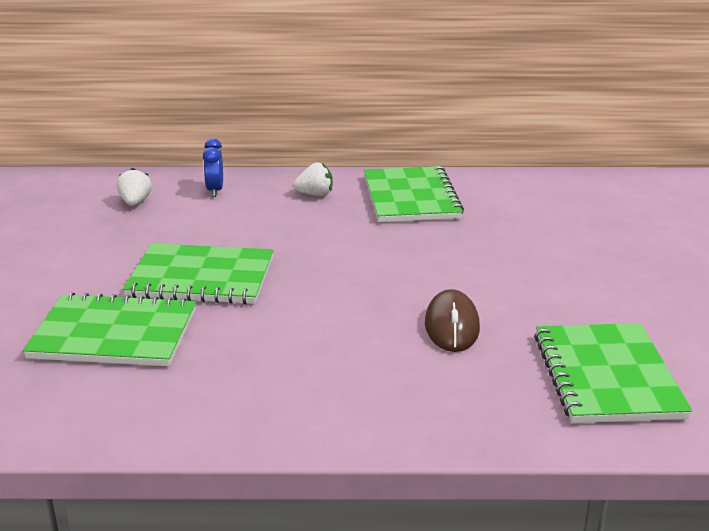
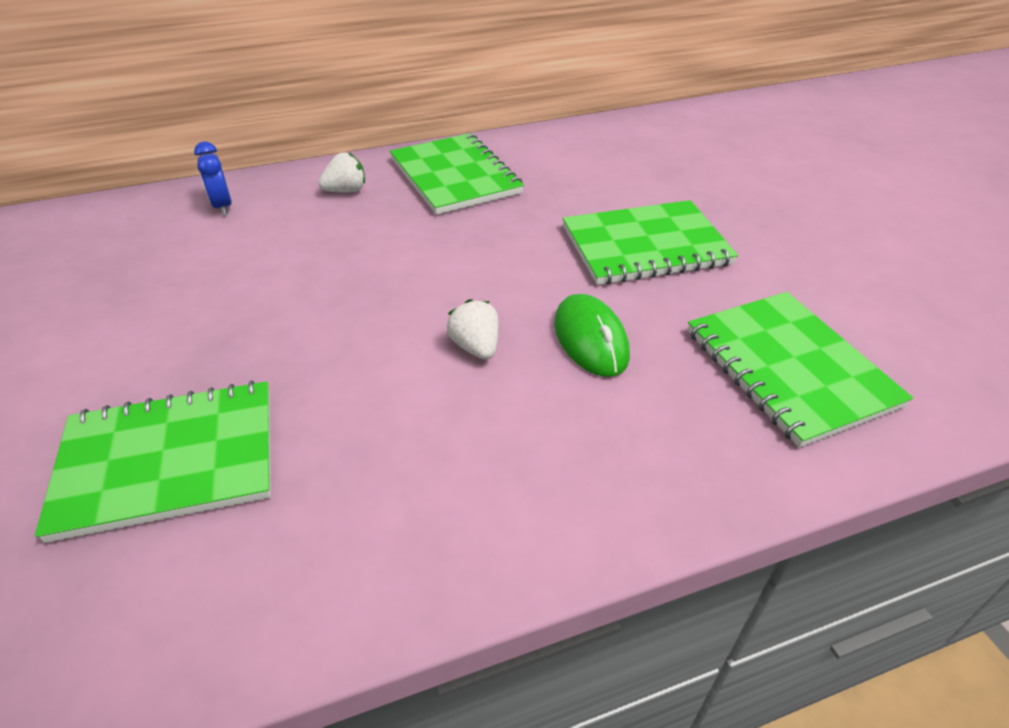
camera: 20 degrees left, 15 degrees up
(135, 202) = (124, 242): white strawberry -> white strawberry (476, 347)
(201, 278) = (256, 337): green notebook -> green notebook (645, 246)
(452, 326) = (590, 339): brown mouse -> green mouse

